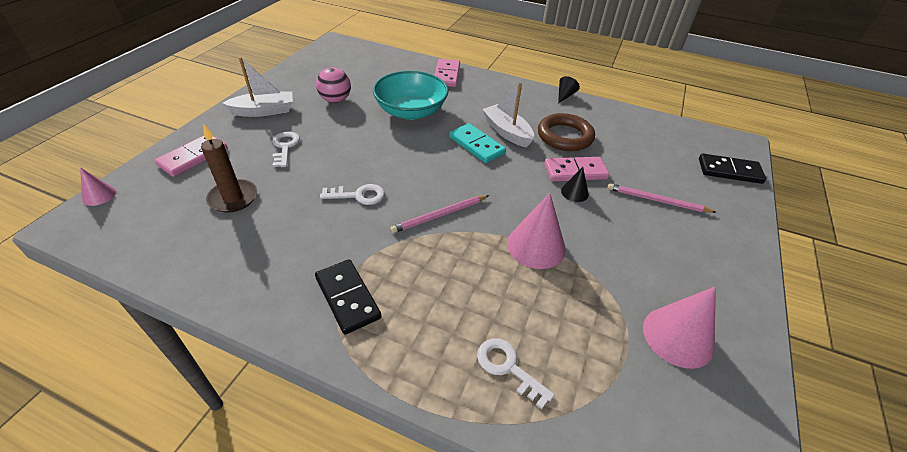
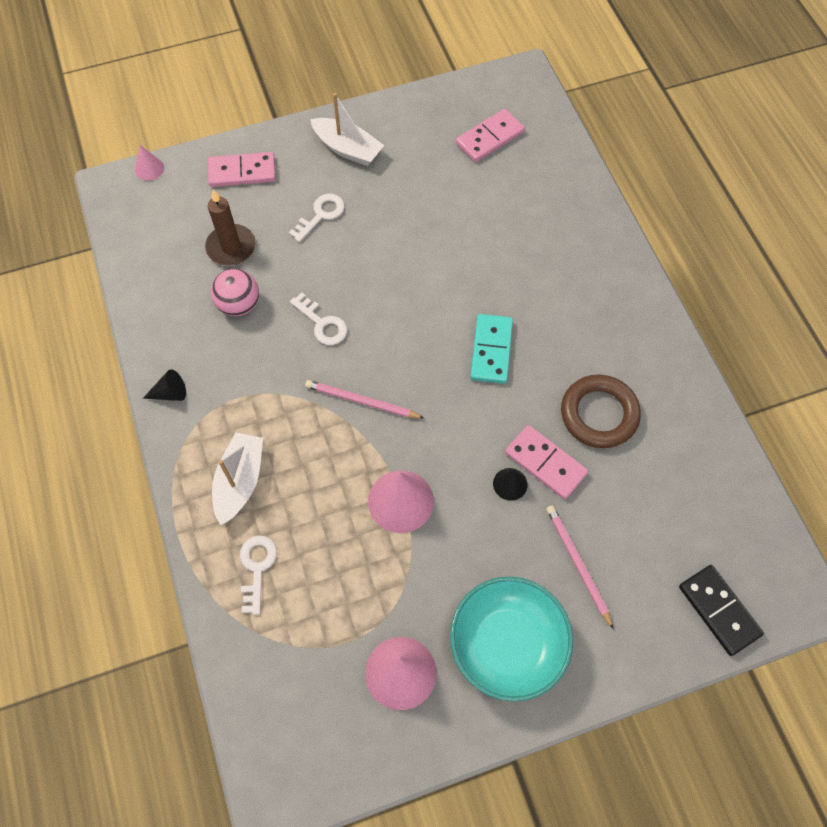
camera: 50 degrees right, 20 degrees up
(335, 100) = (426, 180): pink ball -> pink ball (239, 304)
(348, 297) = (218, 415): black domino -> none
(411, 111) = (482, 252): turquoise bowl -> turquoise bowl (507, 644)
(446, 75) = (587, 223): pink domino -> pink domino (490, 138)
(507, 132) = (544, 358): white boat -> white boat (240, 481)
(565, 96) = (686, 360): black cone -> black cone (170, 393)

